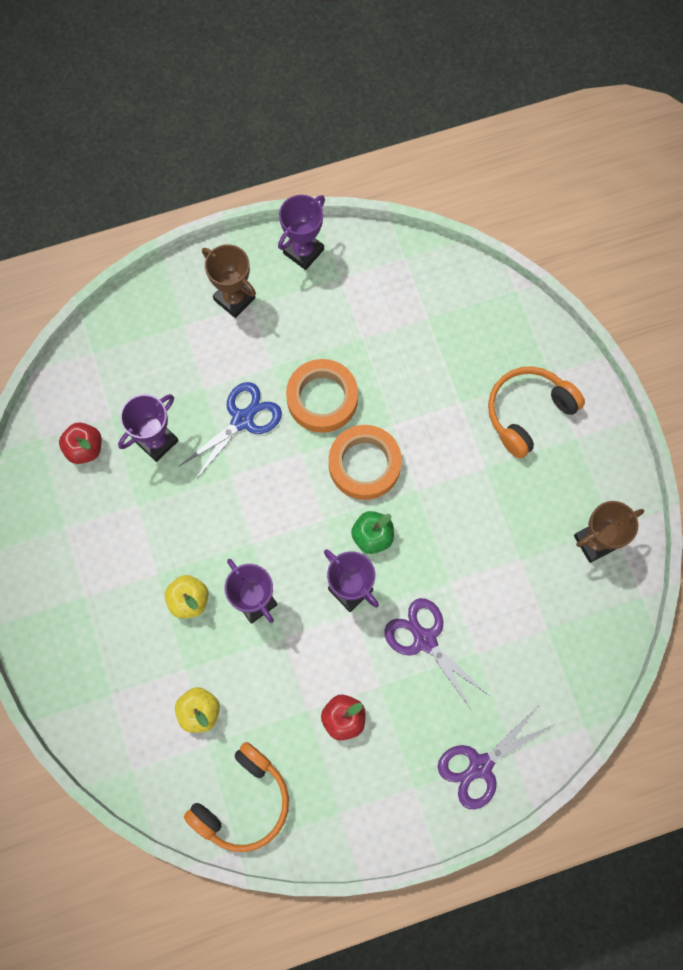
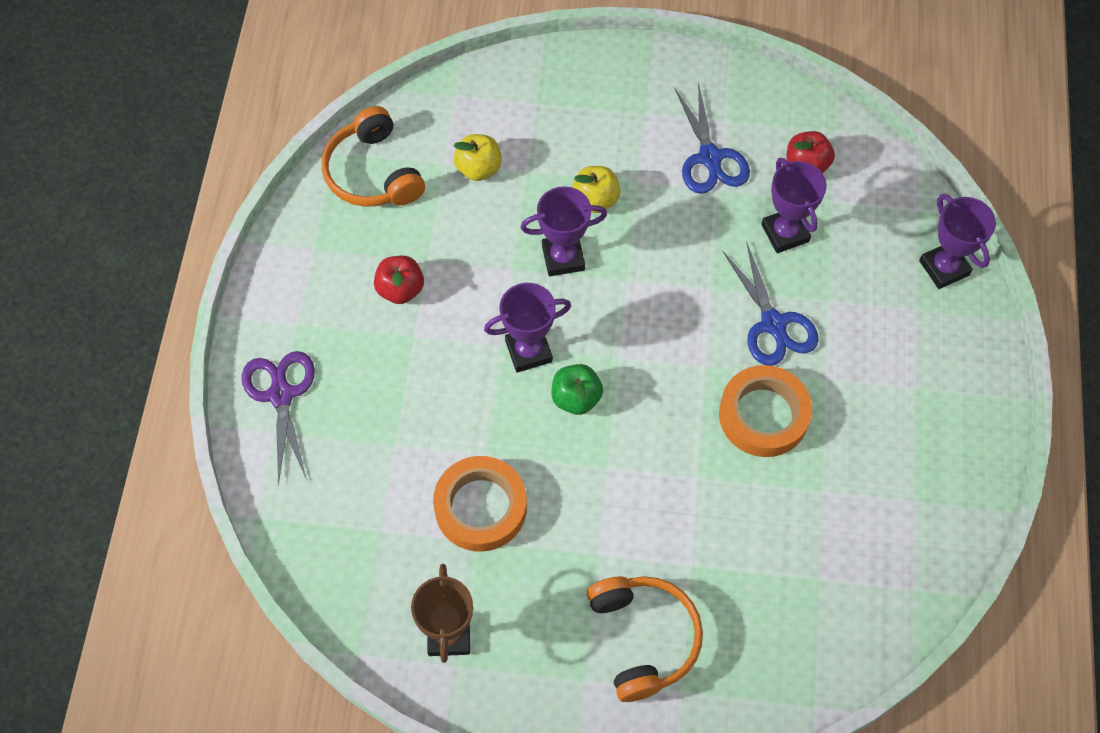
camera: 115 degrees right, 10 degrees down
(108, 525) = (710, 158): none -> blue scissors
(234, 299) = (930, 374): brown trophy -> none
(303, 251) = (967, 474): purple trophy -> purple trophy (944, 268)
(364, 464) = (663, 425): orange tape -> orange tape (480, 507)
(424, 640) = (437, 400): purple scissors -> none

